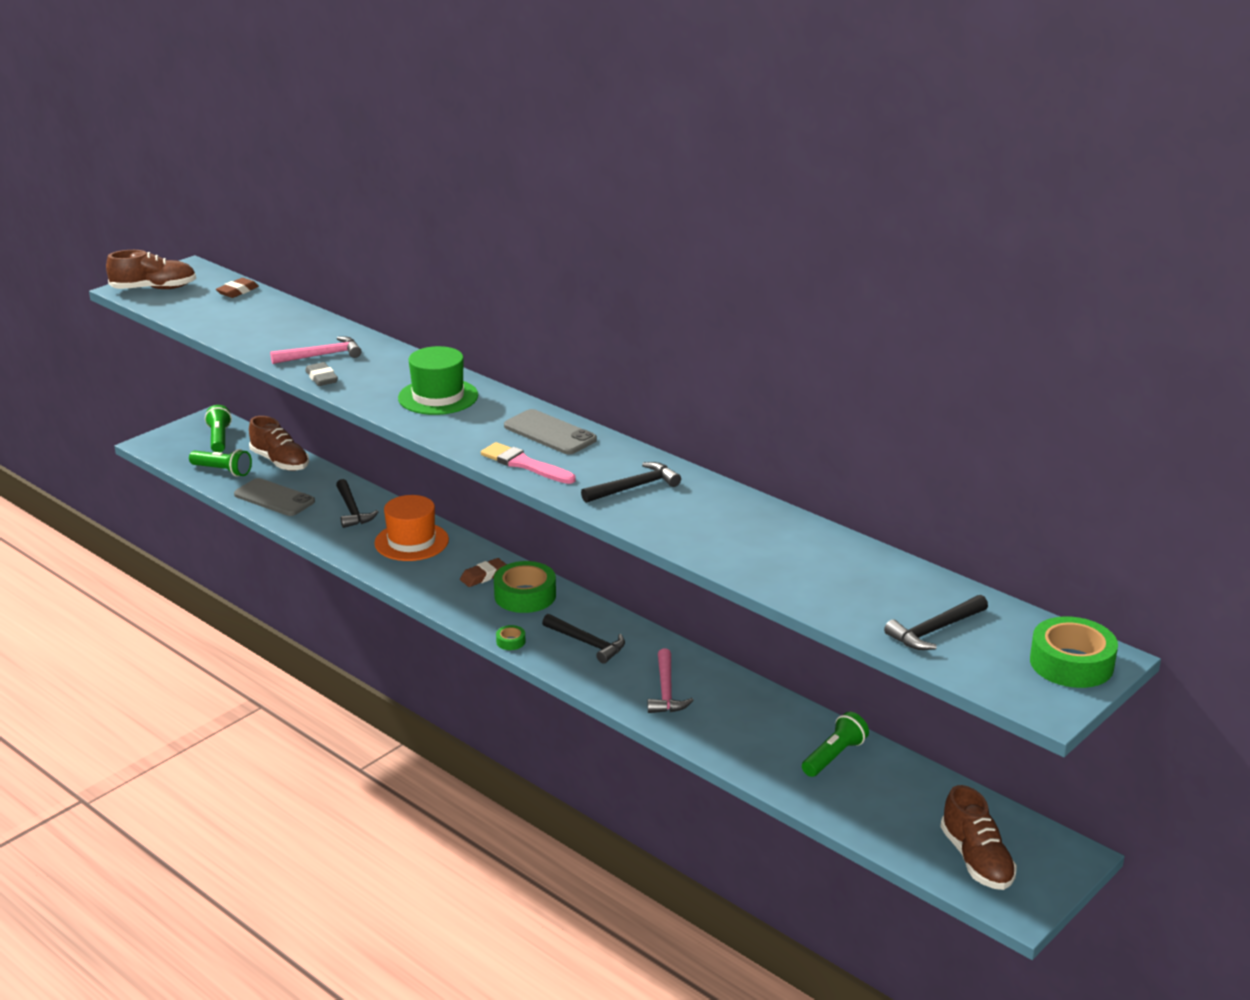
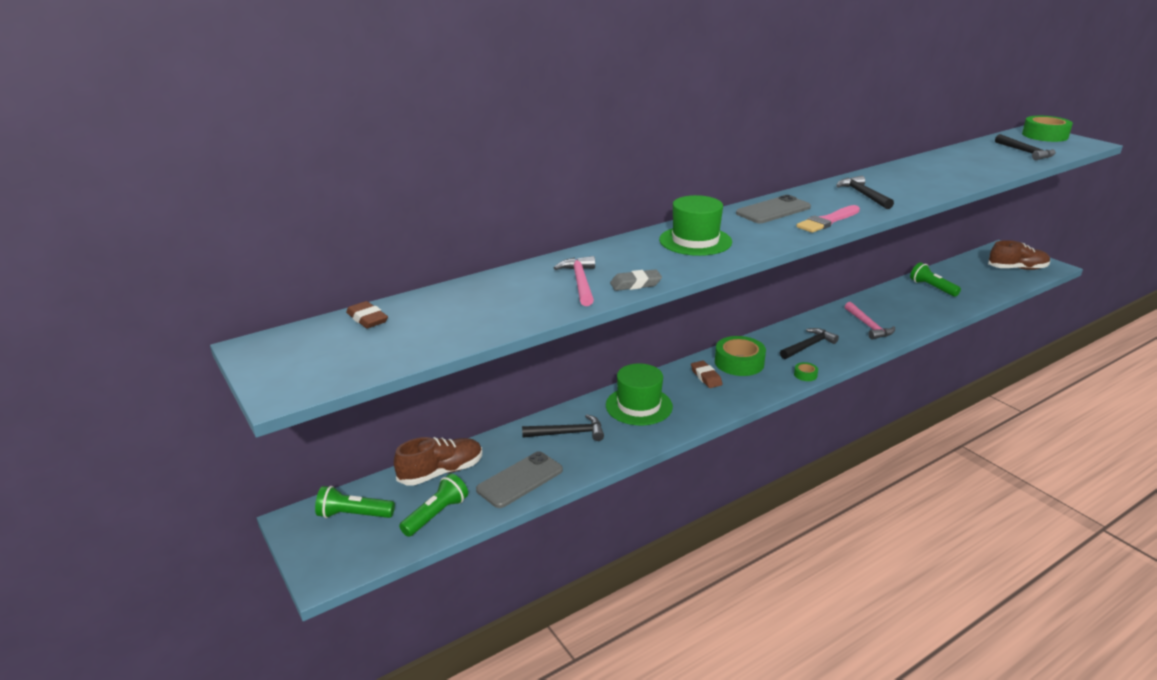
camera: 75 degrees left, 0 degrees up
(154, 289) = (303, 372): brown shoe -> none
(411, 541) = (639, 406): orange hat -> green hat
(666, 691) = (868, 326): pink hammer -> pink hammer turned 60 degrees clockwise

